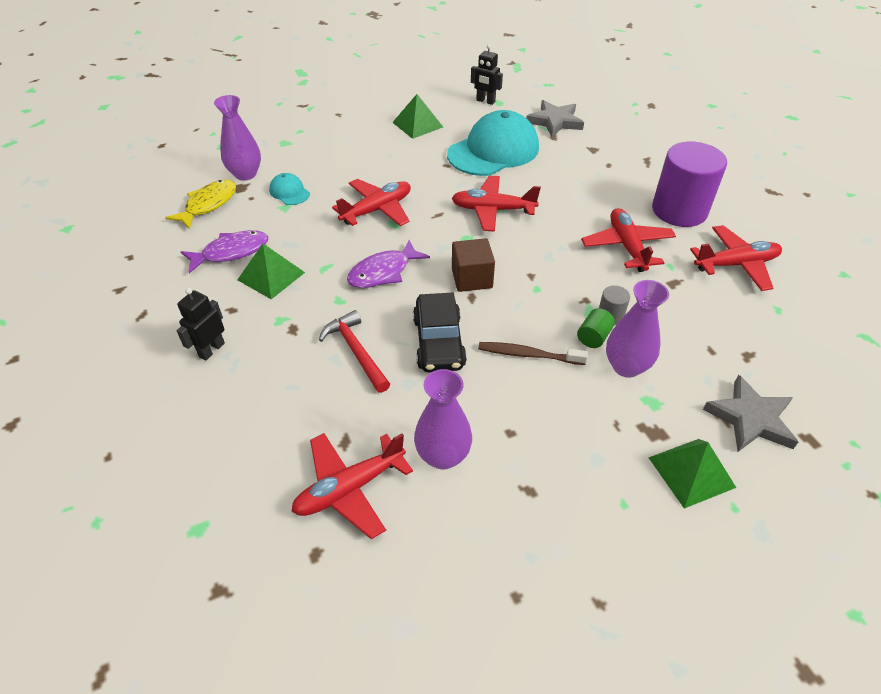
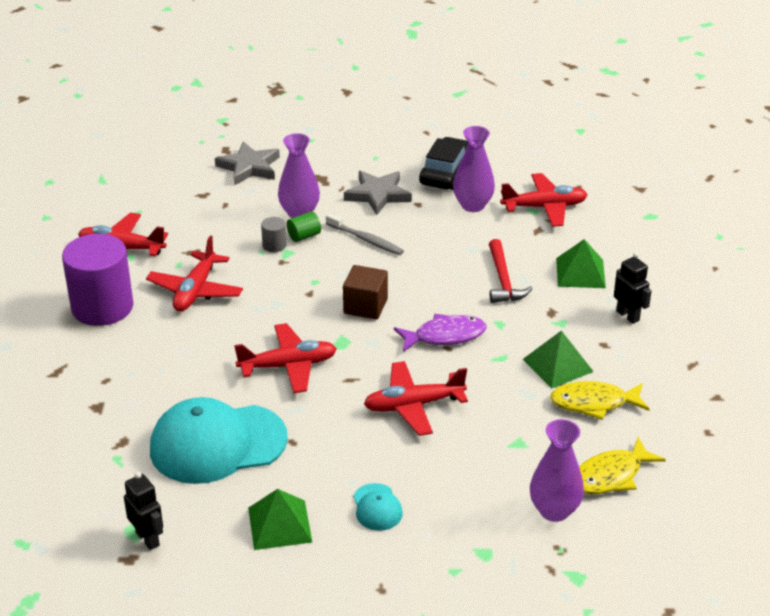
camera: 155 degrees left, 10 degrees down
(211, 350) = (628, 316): black robot -> black robot turned 90 degrees counterclockwise
(231, 252) = (594, 403): purple fish -> yellow fish
(289, 192) = (506, 463): turquoise cap -> turquoise cap (377, 507)
(439, 342) = (431, 267): black car -> black car (446, 173)
(492, 210) = (288, 366): red plane -> red plane turned 45 degrees counterclockwise
(528, 355) = (366, 240): brown toothbrush -> grey toothbrush
(555, 121) = (93, 465): grey star -> grey star (378, 195)
(691, 472) = (319, 157): green pyramid -> green pyramid (580, 273)

